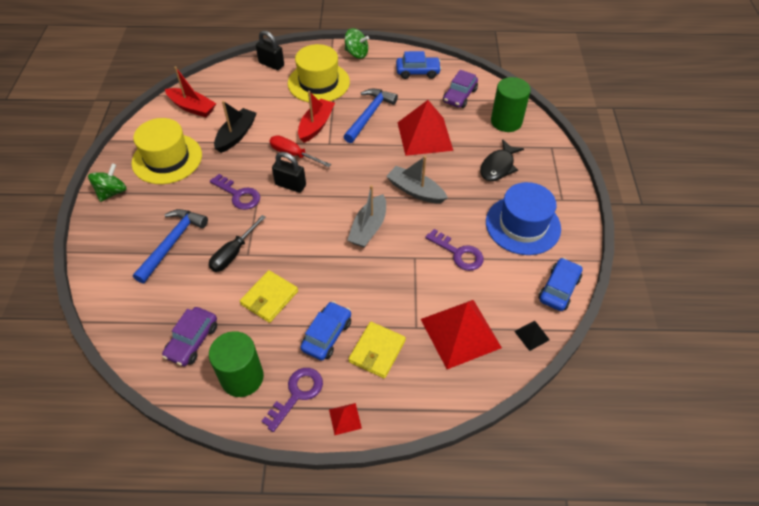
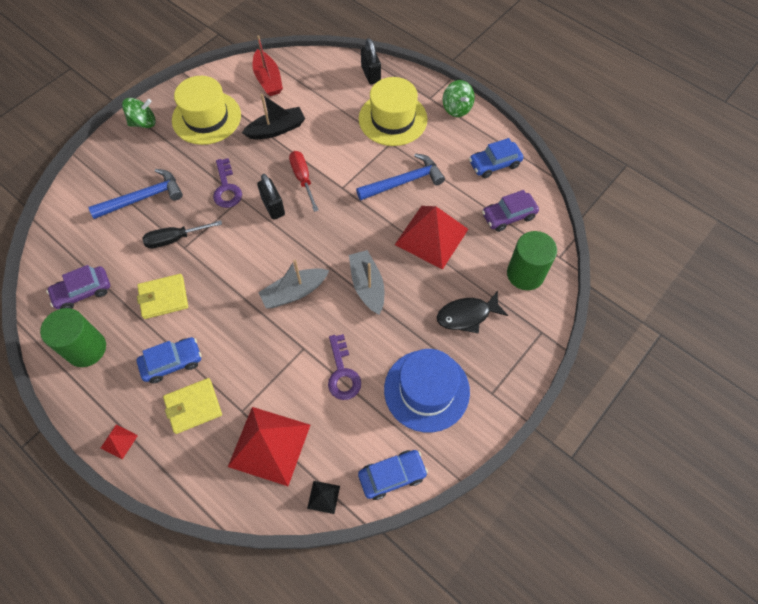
camera: 40 degrees right, 10 degrees up
(297, 394) = (107, 393): purple key -> none
(316, 125) = (348, 162): red boat -> none
(417, 72) = (494, 164): blue car -> blue car turned 120 degrees clockwise

